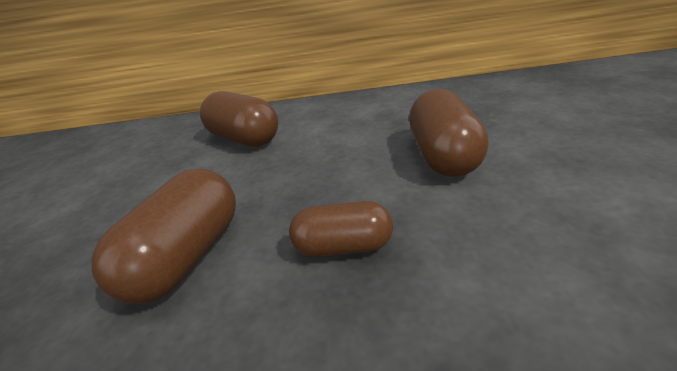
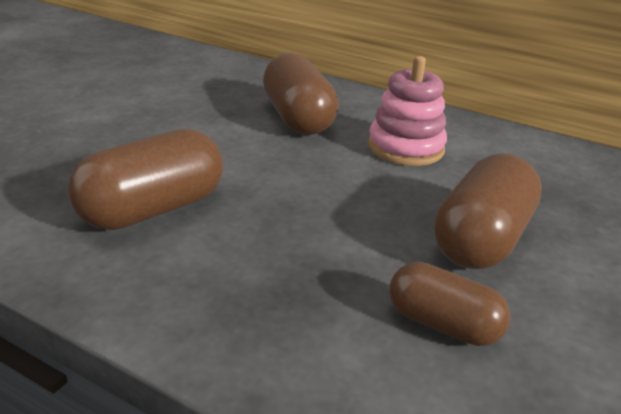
camera: 25 degrees right, 0 degrees up
(335, 126) = (405, 148): none -> pink stacking toy
(343, 247) = (280, 271): brown capsule -> brown capsule (442, 324)

